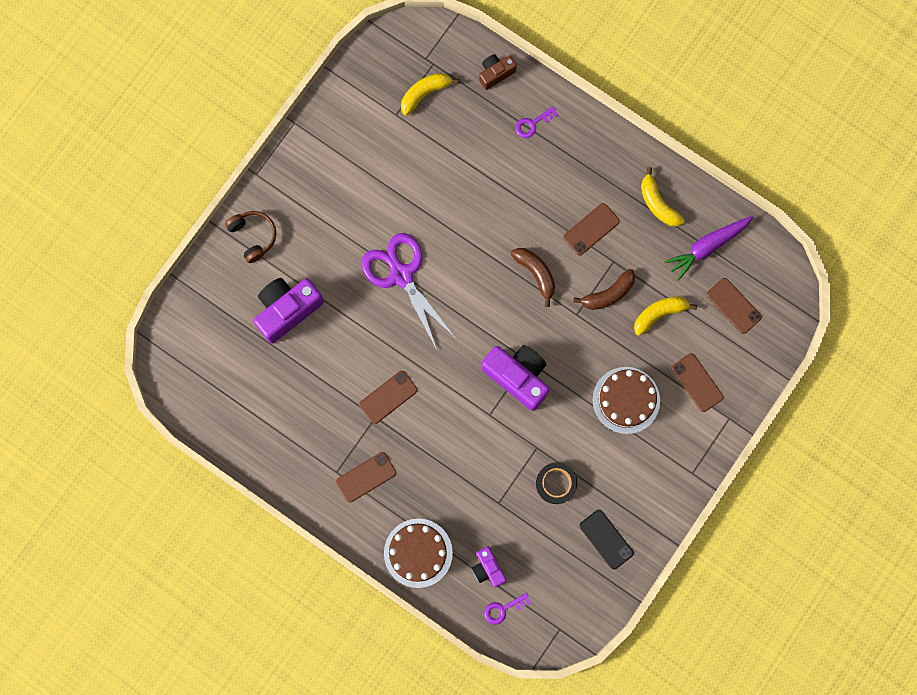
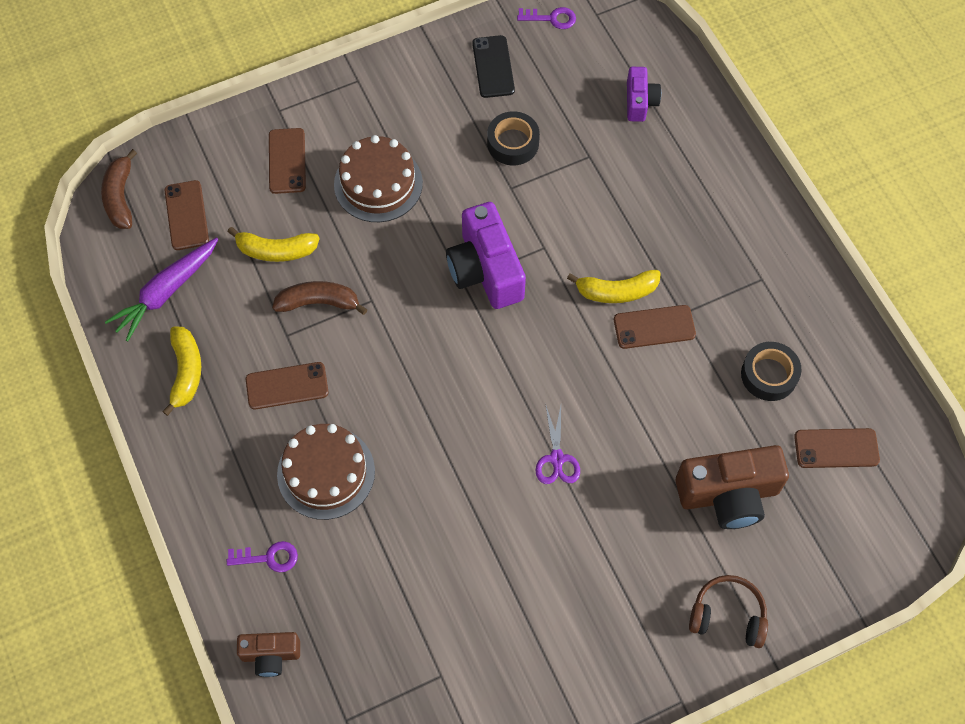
camera: 150 degrees left, 15 degrees down
(253, 236) = (727, 615): brown headphones -> brown headphones turned 105 degrees clockwise
(287, 310) = (728, 494): purple camera -> brown camera
(300, 404) = (769, 375): none -> black tape
(366, 477) = (729, 256): brown phone -> brown phone (836, 448)
(401, 275) = (557, 458): purple scissors -> purple scissors, size x0.49
(418, 553) = (710, 153): brown cake -> brown cake (326, 472)
(425, 93) = (383, 683): yellow banana -> yellow banana (616, 291)
(503, 609) = (646, 59): purple key -> purple key (551, 18)
(536, 274) = (388, 371): brown banana -> brown banana (120, 197)
(707, 247) = (166, 292): purple carrot -> purple carrot turned 135 degrees clockwise

